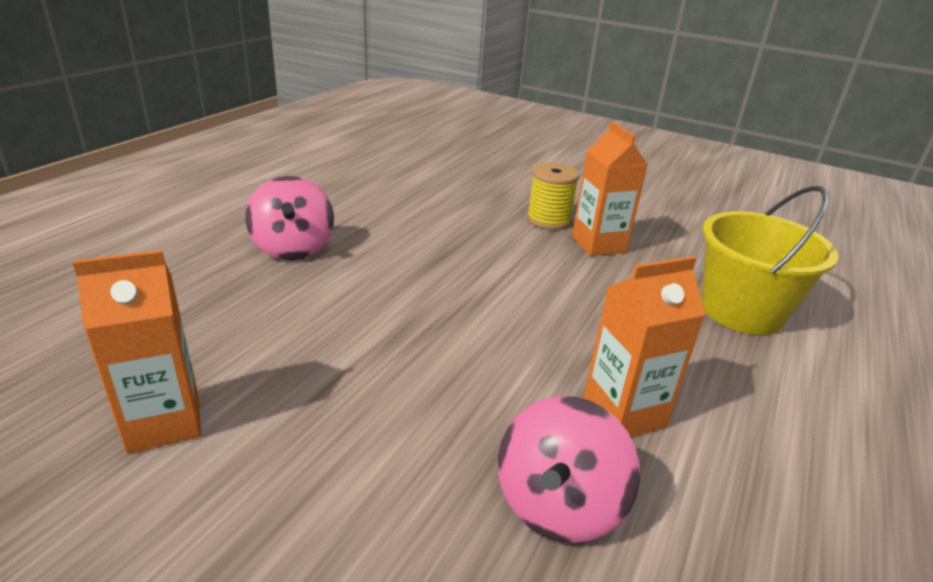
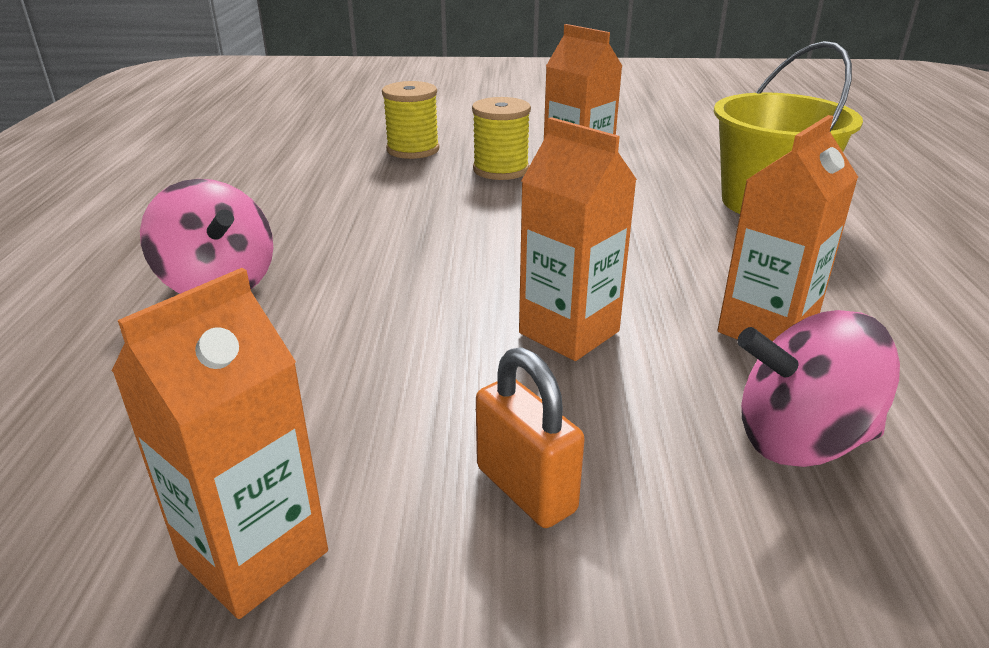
camera: 25 degrees left, 0 degrees up
(339, 452) = (525, 489): none -> orange padlock
(473, 358) = (569, 332): none -> orange carton
(500, 187) = (413, 150): none -> yellow spool
(558, 505) = (800, 440): pink spinning top -> pink spinning top turned 90 degrees clockwise

